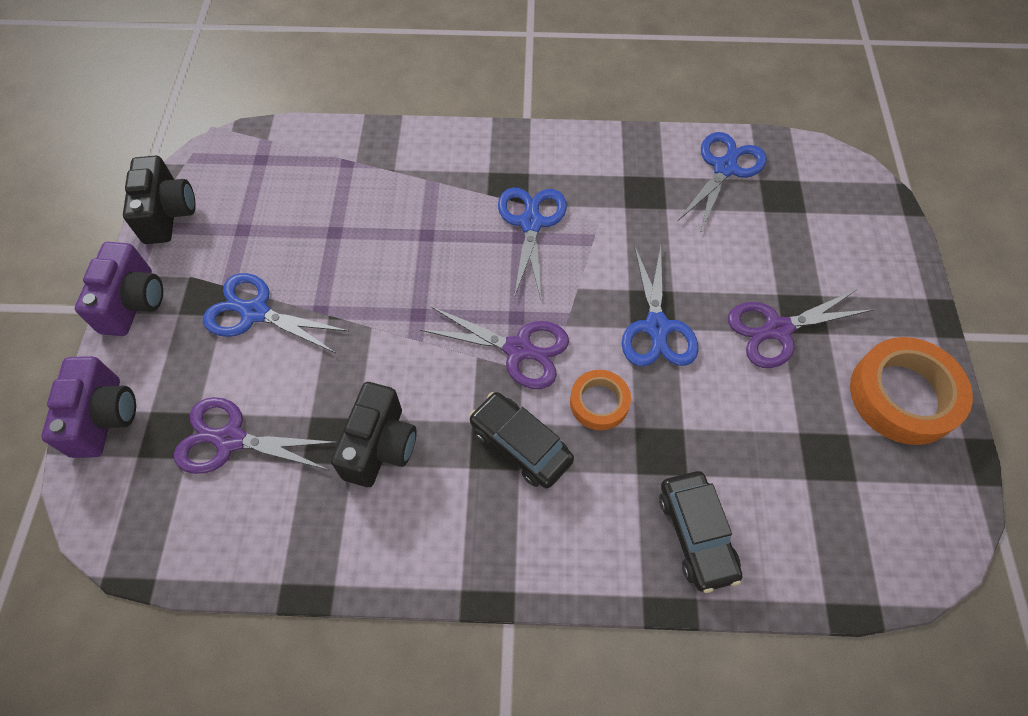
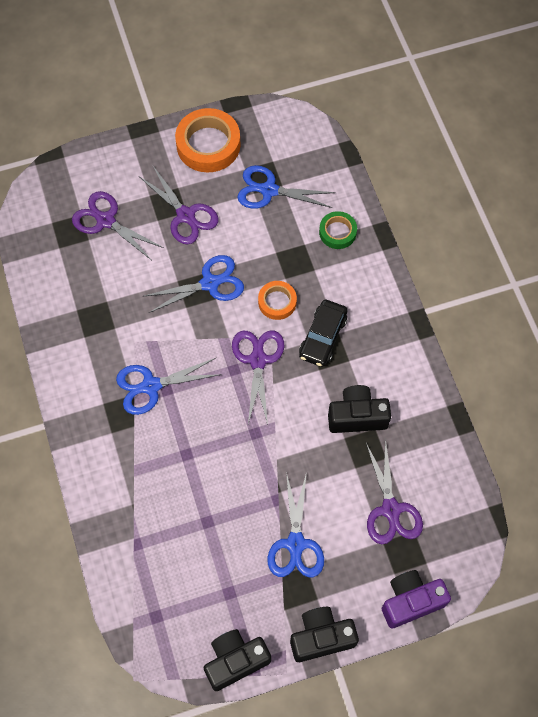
camera: 110 degrees left, 5 degrees up
(134, 302) = (321, 637): purple camera -> black camera
(696, 534) = (337, 232): black car -> green tape
(724, 168) = (55, 272): blue scissors -> blue scissors (269, 190)
(789, 236) = (106, 221): none -> purple scissors

